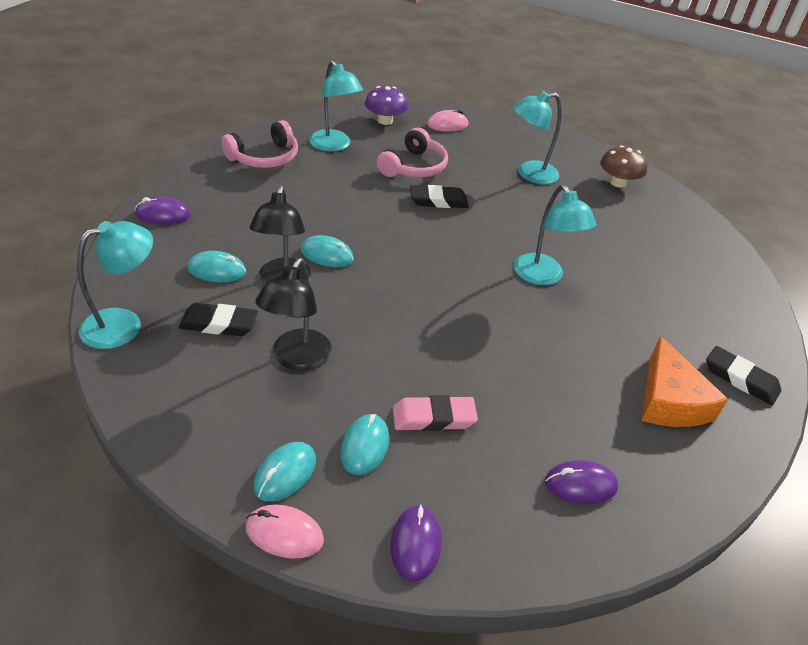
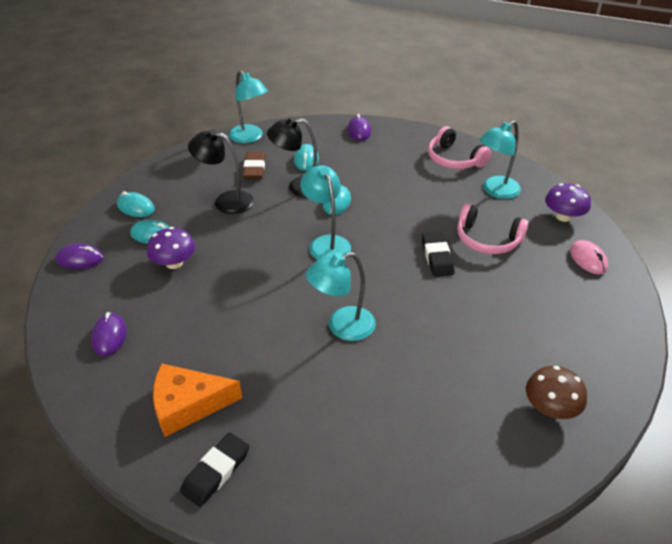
camera: 90 degrees right, 0 degrees up
(219, 324) = (254, 168): black eraser -> brown eraser
(284, 533) = (97, 212): pink mouse -> none
(433, 417) = (174, 263): pink eraser -> purple mushroom
(529, 174) = (523, 324): turquoise lamp -> turquoise lamp (326, 243)

